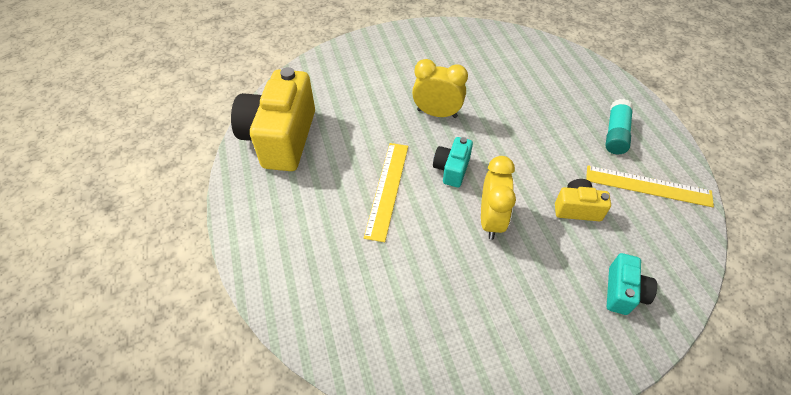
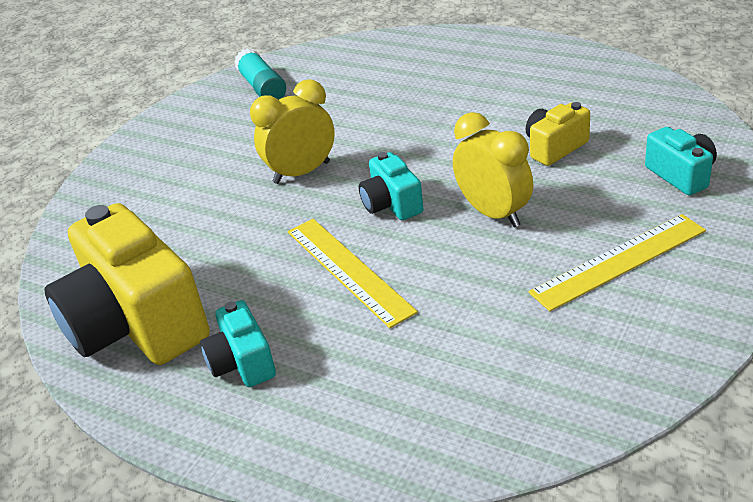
camera: 40 degrees left, 15 degrees down
(291, 197) = (242, 363): none -> turquoise camera
(615, 134) = (502, 73): turquoise glue stick -> turquoise glue stick (262, 87)
(648, 186) = (586, 91): yellow ruler -> yellow ruler (619, 261)

